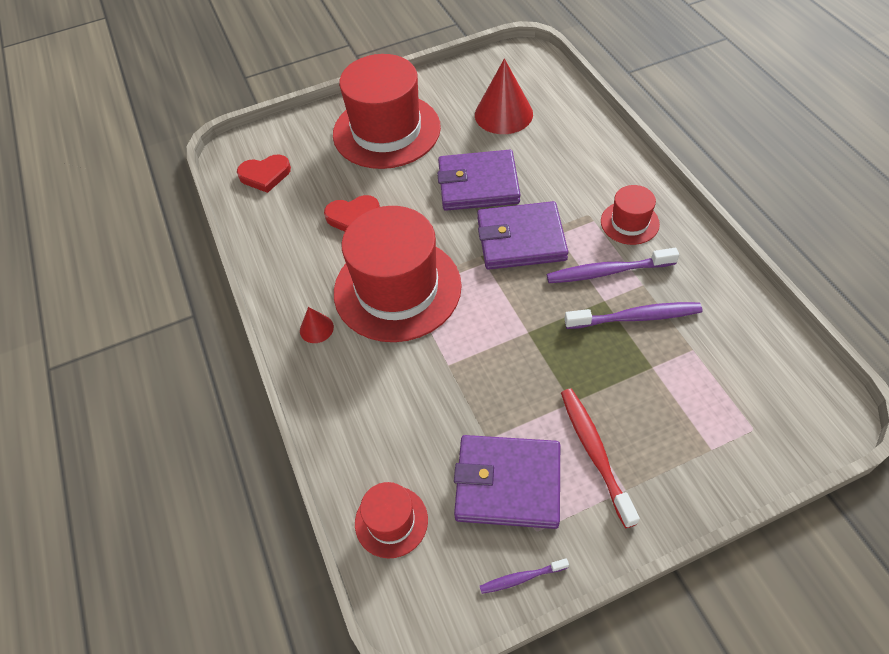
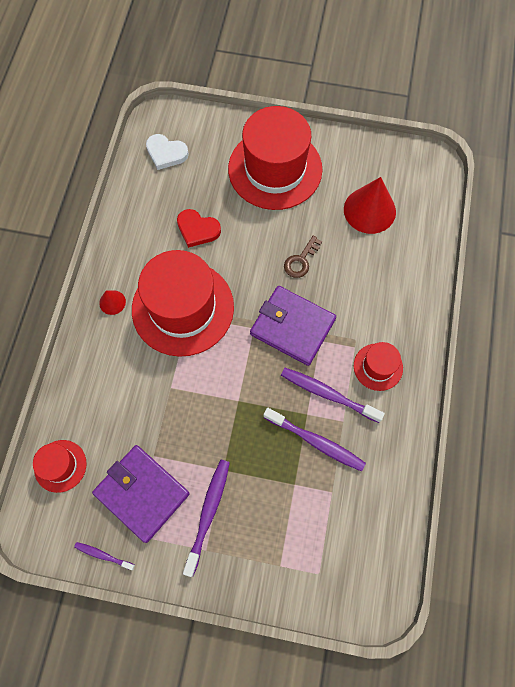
camera: 30 degrees right, 15 degrees up
(265, 175) = (166, 153): red heart -> white heart
(478, 184) = (301, 260): purple wallet -> brown key
(594, 453) = (208, 513): red toothbrush -> purple toothbrush

